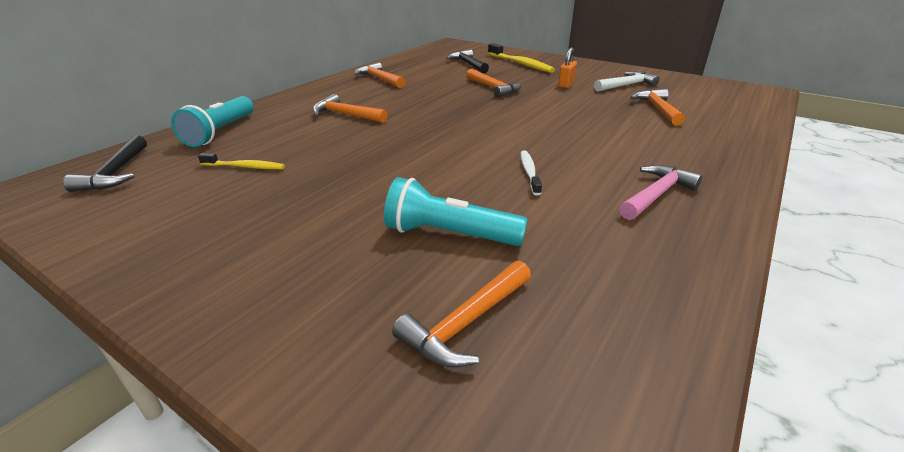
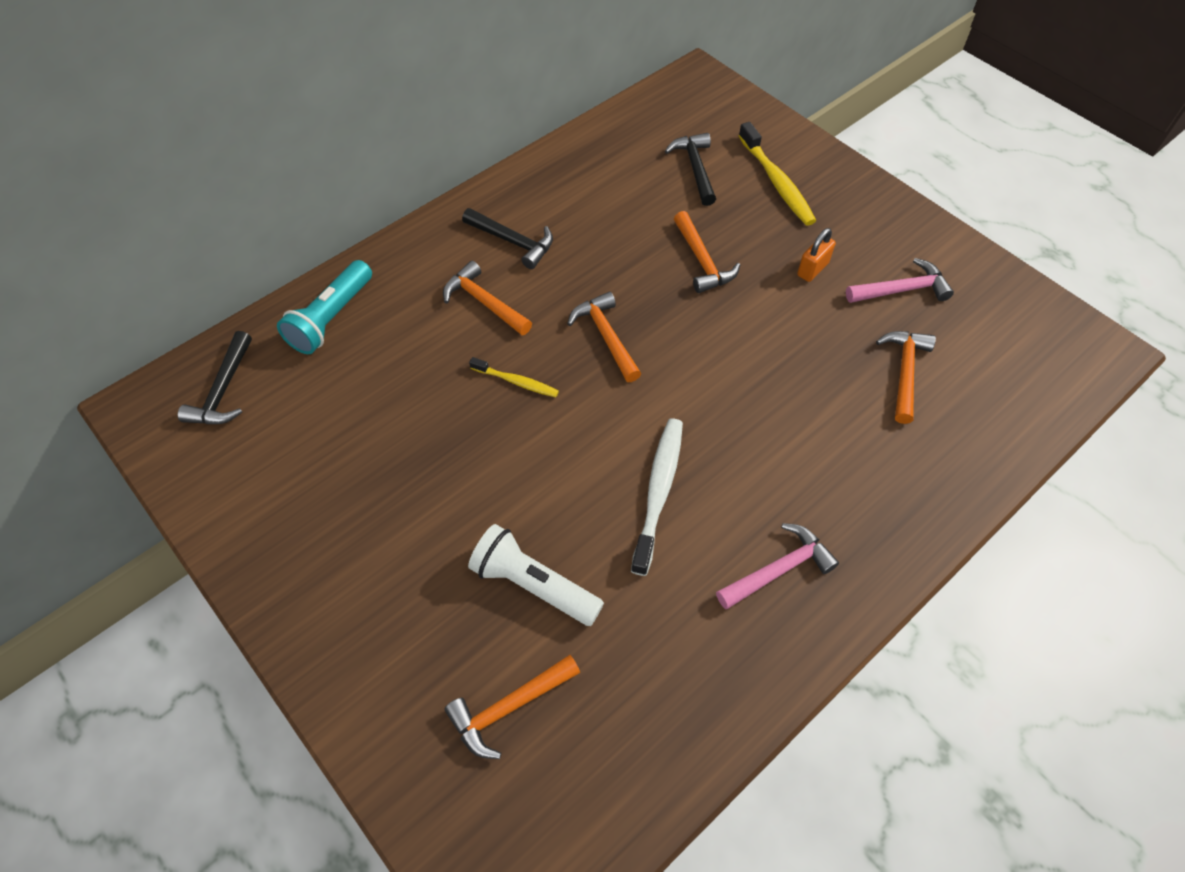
camera: 15 degrees right, 25 degrees up
(245, 167) = (353, 408): yellow toothbrush -> yellow toothbrush (516, 382)
(359, 93) = (513, 241): none -> black hammer
(379, 79) = (551, 198): orange hammer -> orange hammer (606, 337)
(450, 234) = (534, 584): turquoise flashlight -> white flashlight
(529, 172) = (658, 491): white toothbrush -> white toothbrush, size x1.72
(626, 85) = (901, 290): white hammer -> pink hammer

